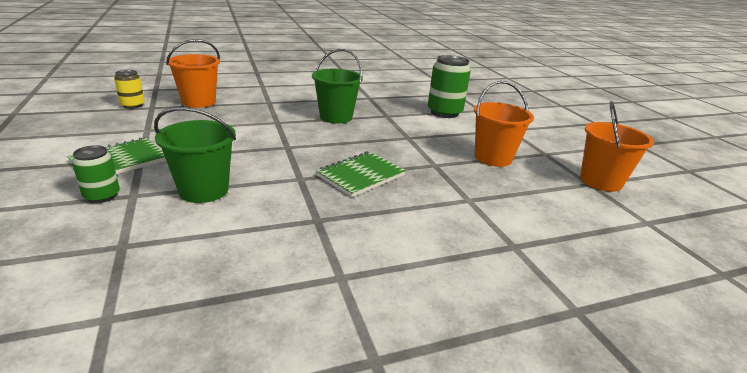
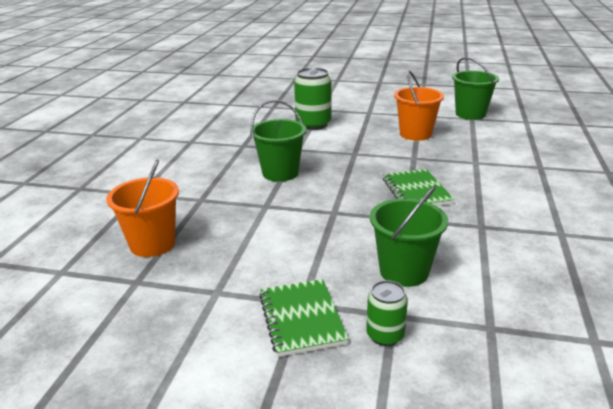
camera: 55 degrees left, 0 degrees up
(132, 105) = (112, 296): yellow can -> none
(600, 181) = (470, 114): orange bucket -> green bucket

